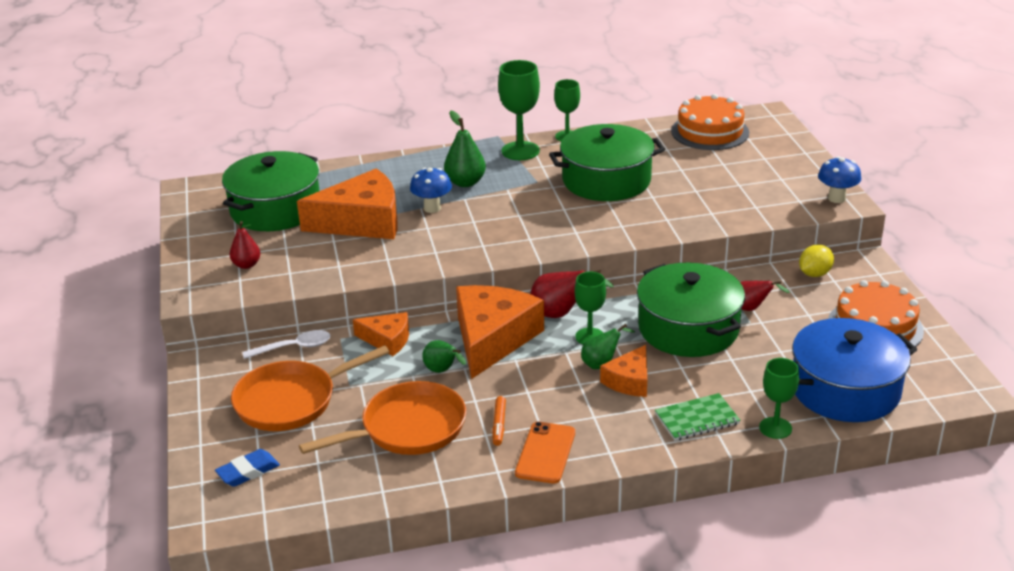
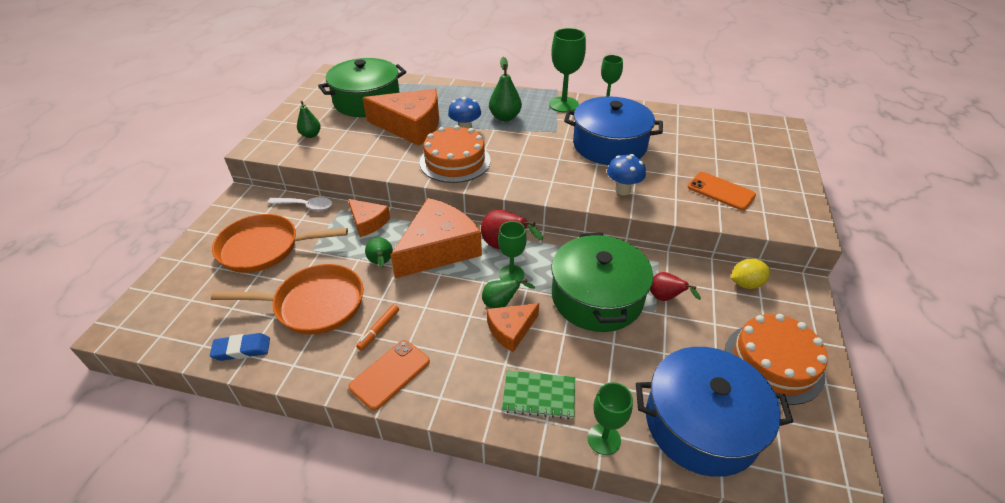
camera: 25 degrees right, 10 degrees up
(246, 265) = (311, 135): red pear -> green pear
(248, 471) = (184, 296): blue eraser -> blue eraser (242, 349)
(606, 180) = (609, 145): green pot -> blue pot
(710, 132) = (723, 128): orange cake -> orange cake (455, 161)
(748, 194) = (721, 191): none -> orange phone
(836, 198) = (801, 220): blue mushroom -> blue mushroom (622, 190)

